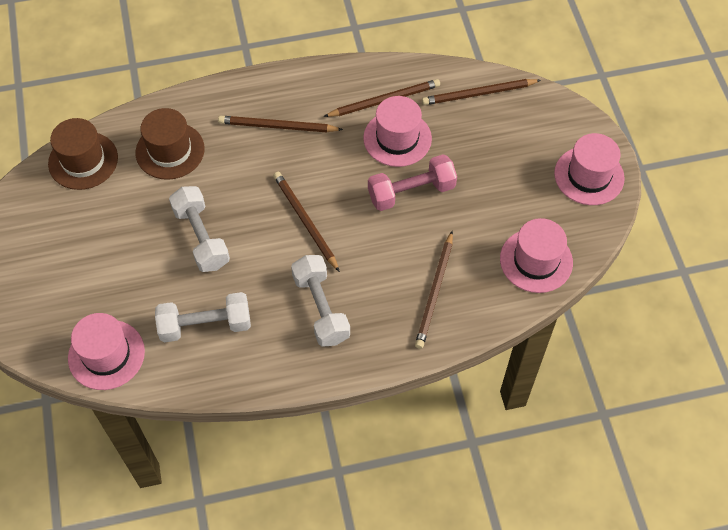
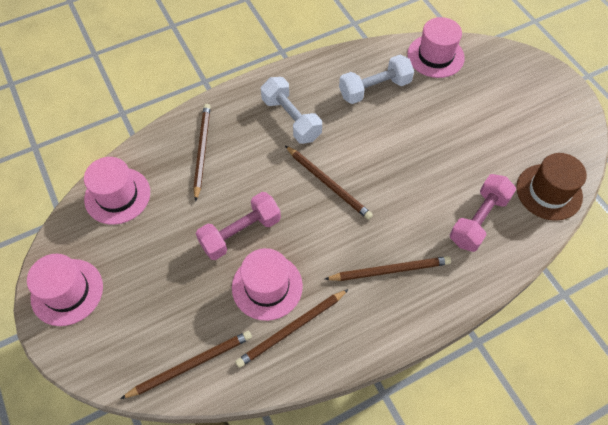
camera: 165 degrees right, 0 degrees up
(170, 151) = (478, 220): brown hat -> pink dumbbell
(201, 237) = (410, 150): white dumbbell -> none

